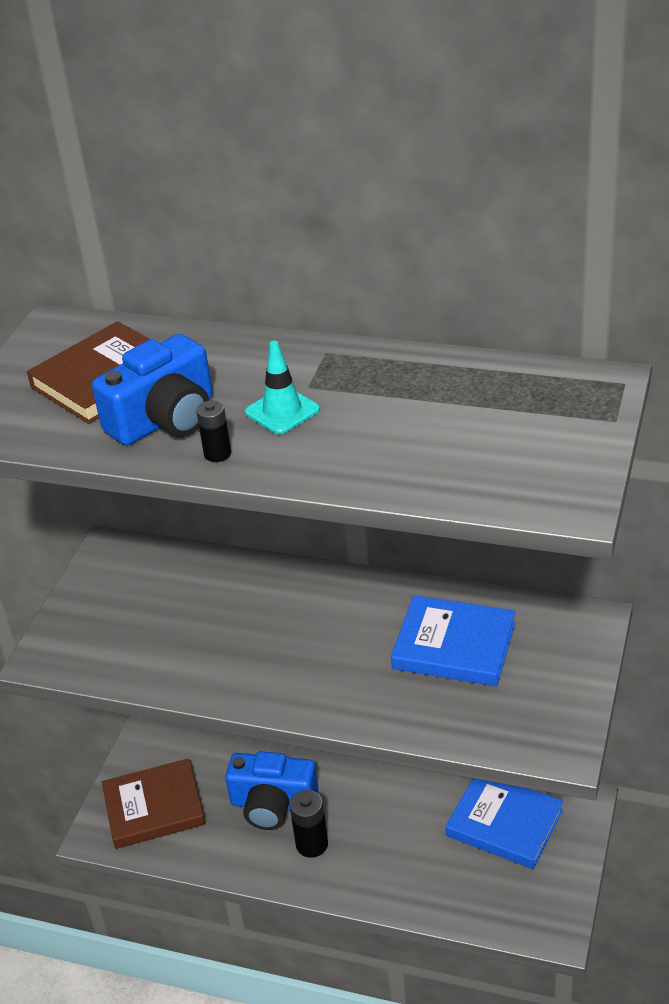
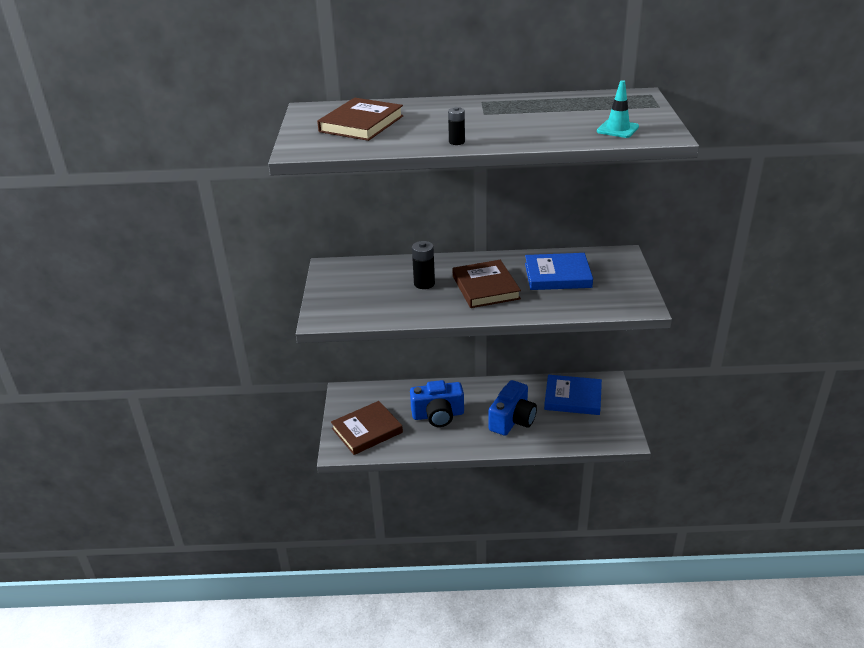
camera: 20 degrees left, 5 degrees down
(165, 419) = (413, 134): blue camera -> blue camera (512, 420)
(282, 411) = (478, 123): turquoise traffic cone -> turquoise traffic cone (617, 129)
(312, 844) = (471, 429): black battery -> black battery (424, 283)
(323, 647) = (485, 287): none -> brown book

